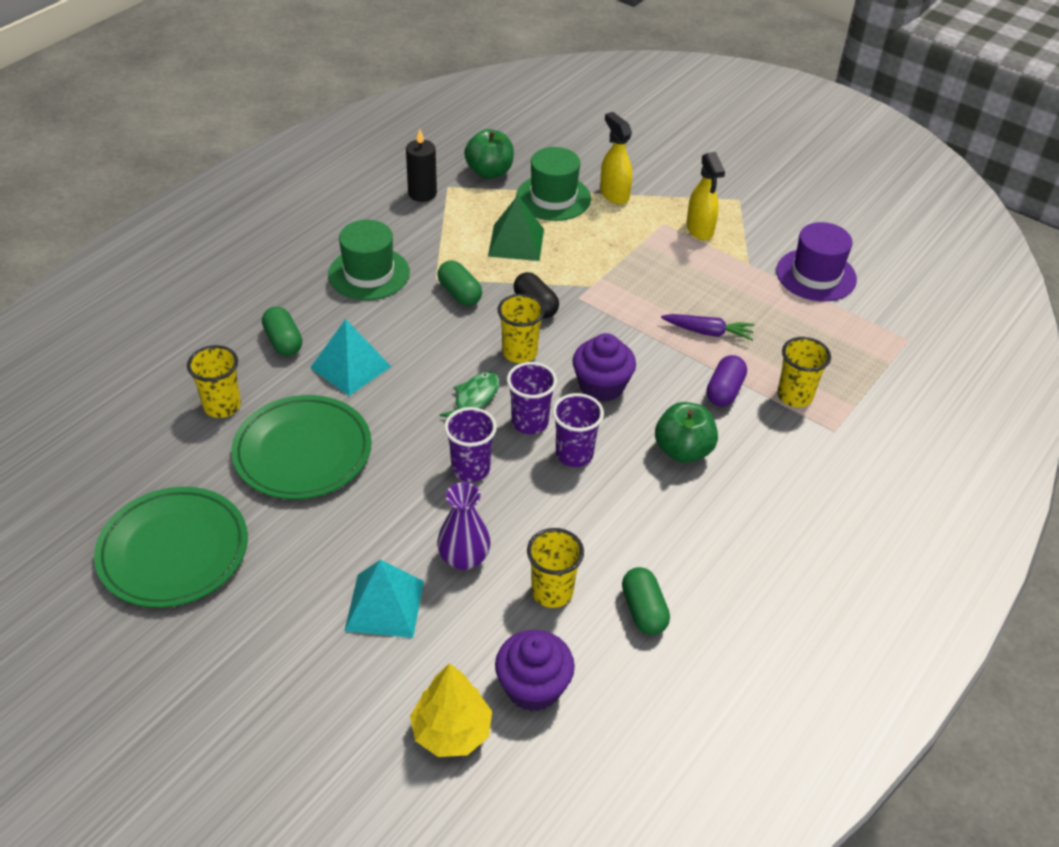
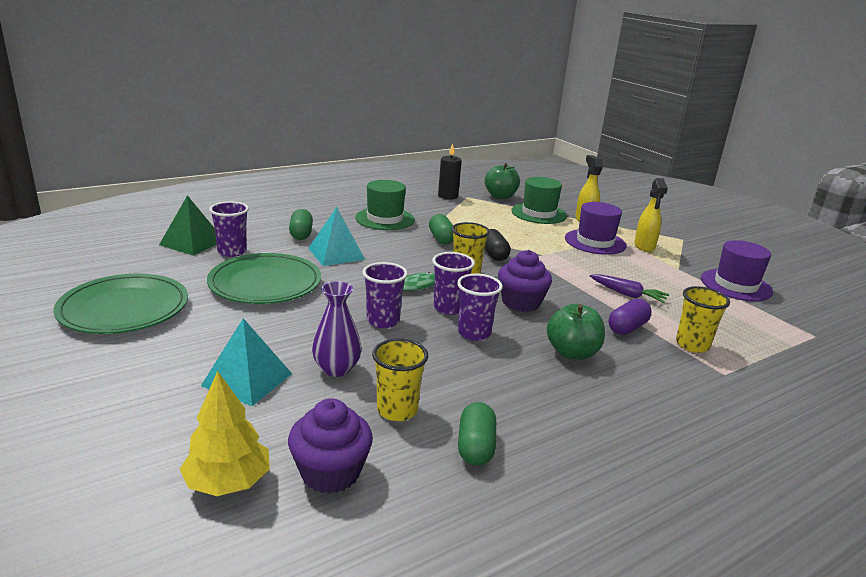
camera: 20 degrees right, 20 degrees down
(222, 406) = (232, 251): yellow cup -> purple cup
(516, 242) = (499, 226): green pyramid -> green pyramid (192, 242)
(641, 240) = (595, 242): none -> purple hat

